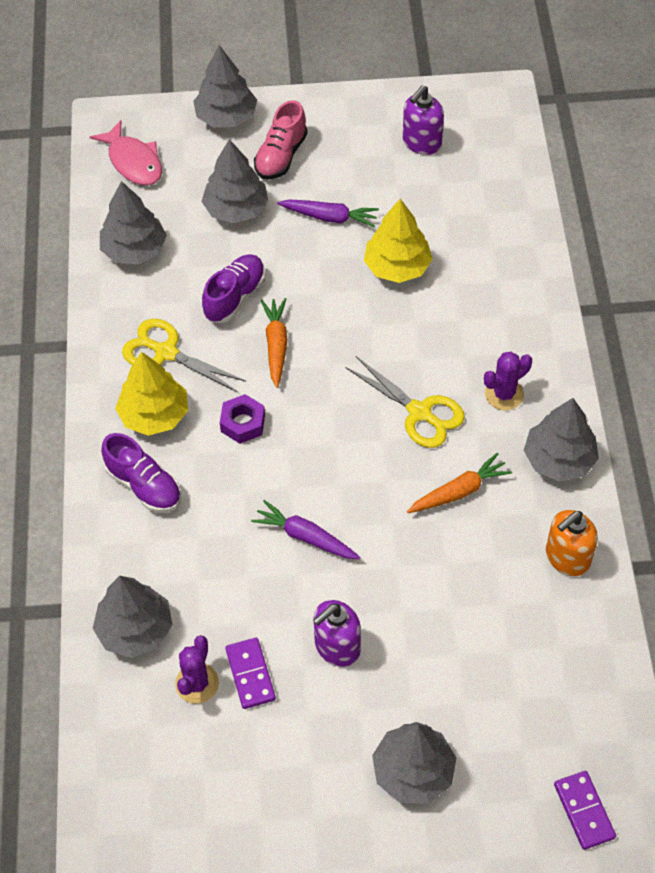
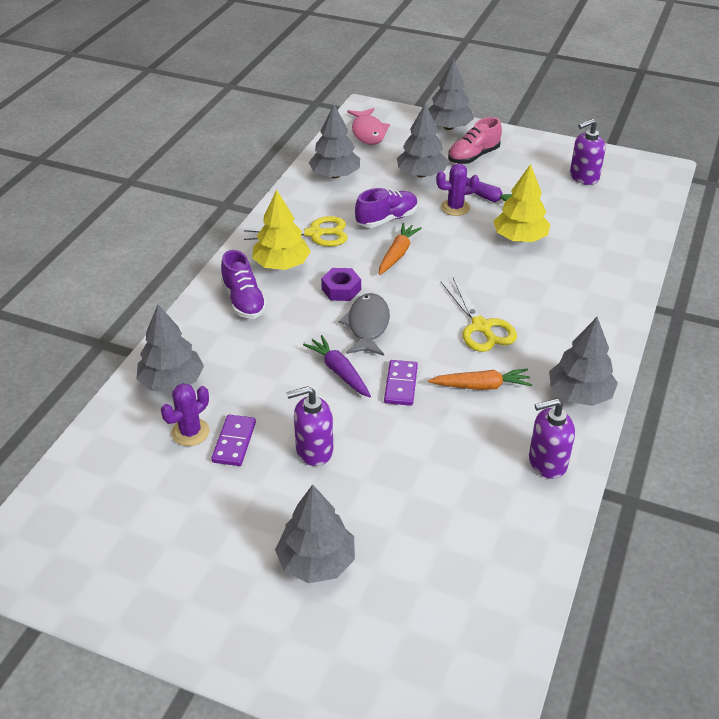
camera: 25 degrees right, 15 degrees down
(165, 352) = (315, 233): yellow scissors -> yellow scissors turned 120 degrees clockwise
(300, 462) = (367, 326): none -> grey fish
(504, 394) = (558, 338): purple cactus -> purple cactus (455, 207)
(567, 557) = (547, 462): orange soap dispenser -> purple soap dispenser
(584, 811) = (448, 658): purple domino -> purple domino (400, 385)

